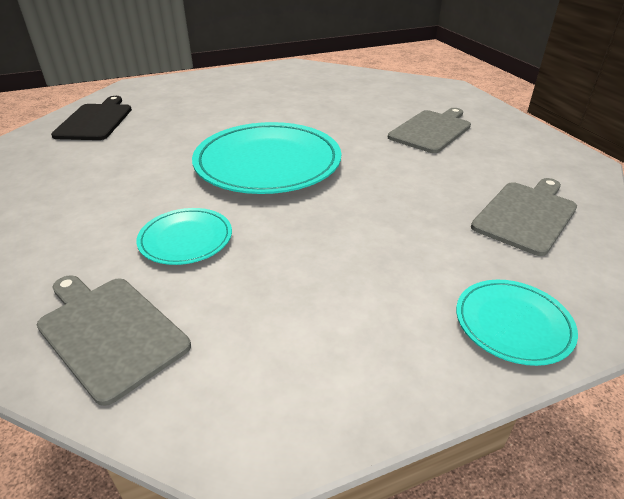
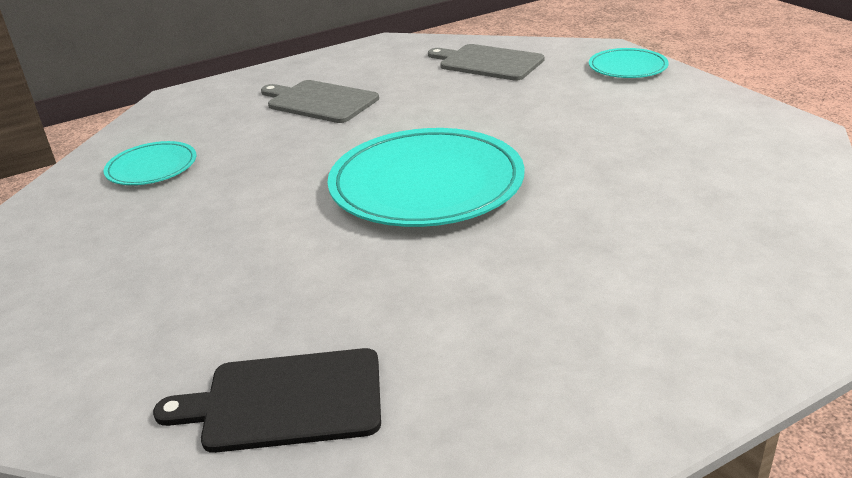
camera: 95 degrees left, 5 degrees down
(109, 332) = (767, 203): grey cutting board -> none
(186, 239) = (614, 200): turquoise plate -> turquoise plate (152, 167)

